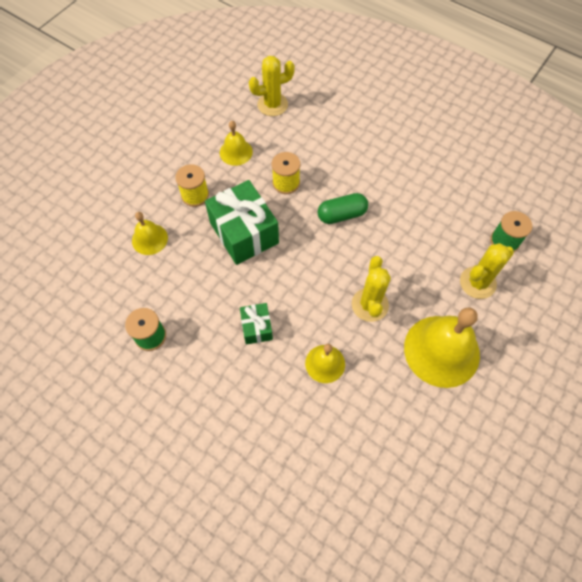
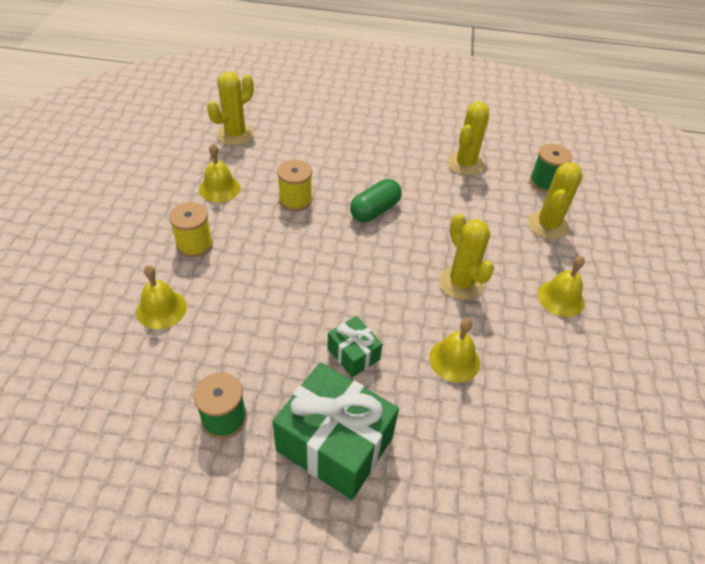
camera: 30 degrees left, 15 degrees down
(244, 233) = (277, 262): green gift -> green gift (335, 444)
(441, 350) = (561, 298): yellow bell -> yellow bell, size x0.52
(445, 197) = (465, 164): none -> yellow cactus

